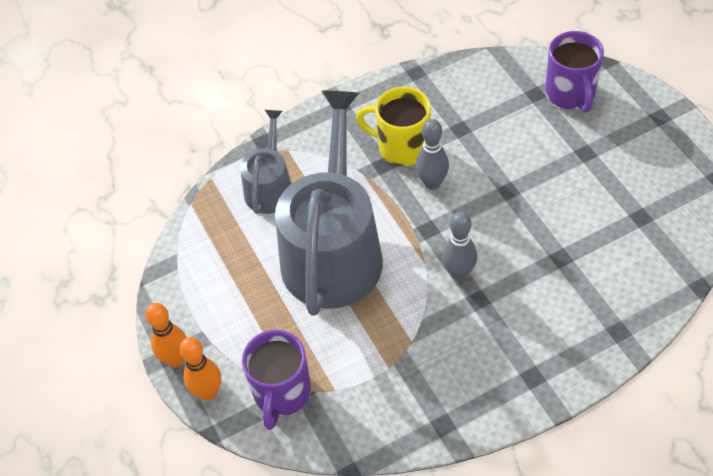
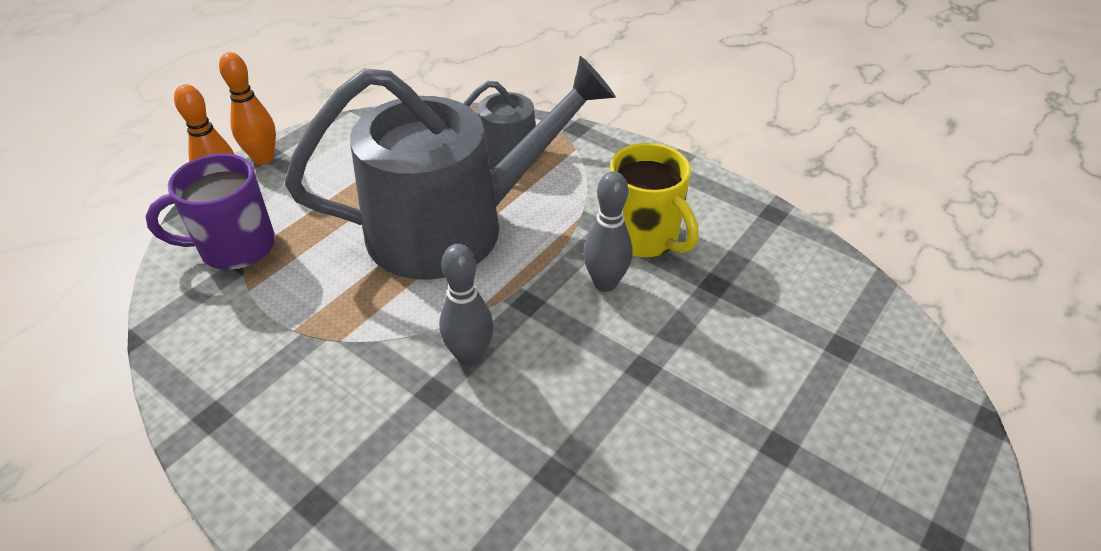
camera: 60 degrees right, 10 degrees down
(402, 147) = (644, 237): yellow mug -> yellow mug turned 150 degrees clockwise
(570, 94) = (879, 391): purple mug -> none

